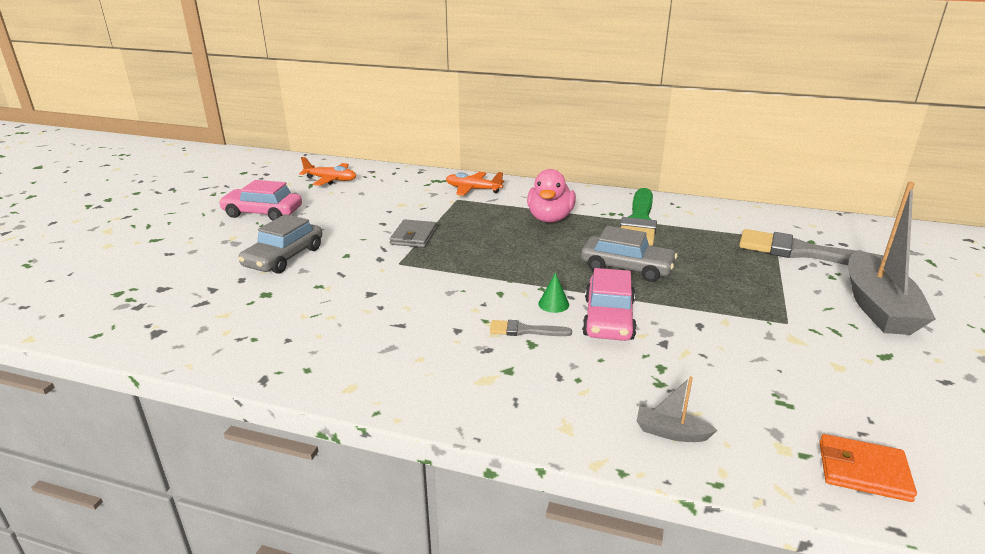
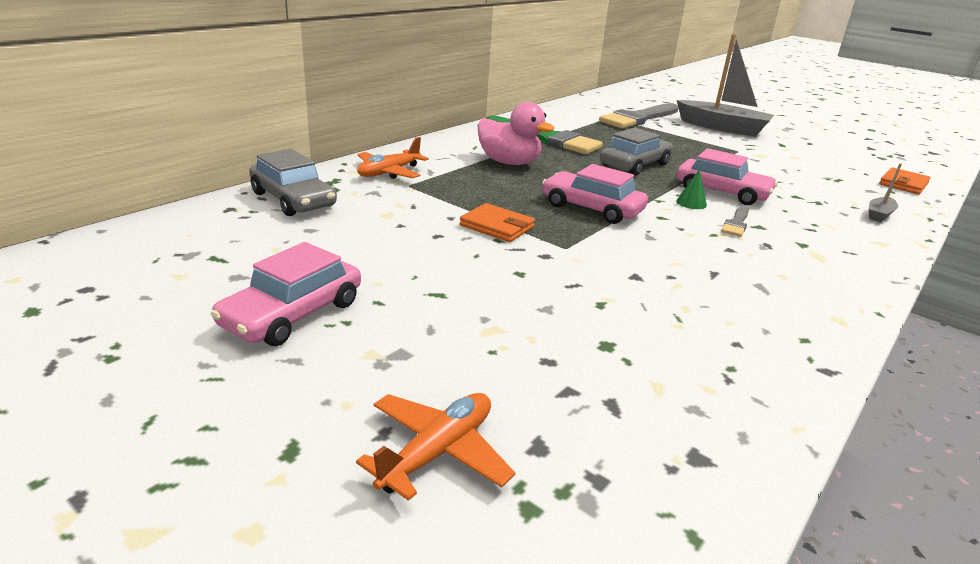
camera: 70 degrees left, 0 degrees up
(284, 257) = (494, 317): grey car -> grey car (293, 200)
(331, 180) = (220, 240): orange plane -> orange plane (437, 452)
(414, 236) = (497, 226): grey wallet -> orange wallet
(485, 262) = (592, 208): none -> pink car

